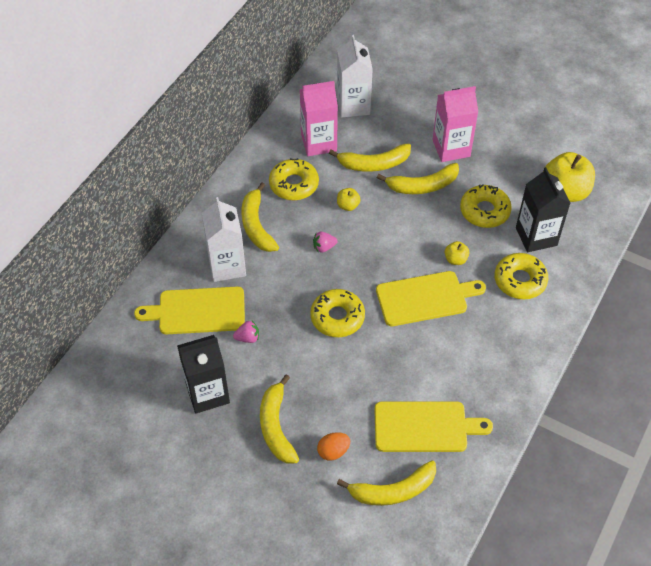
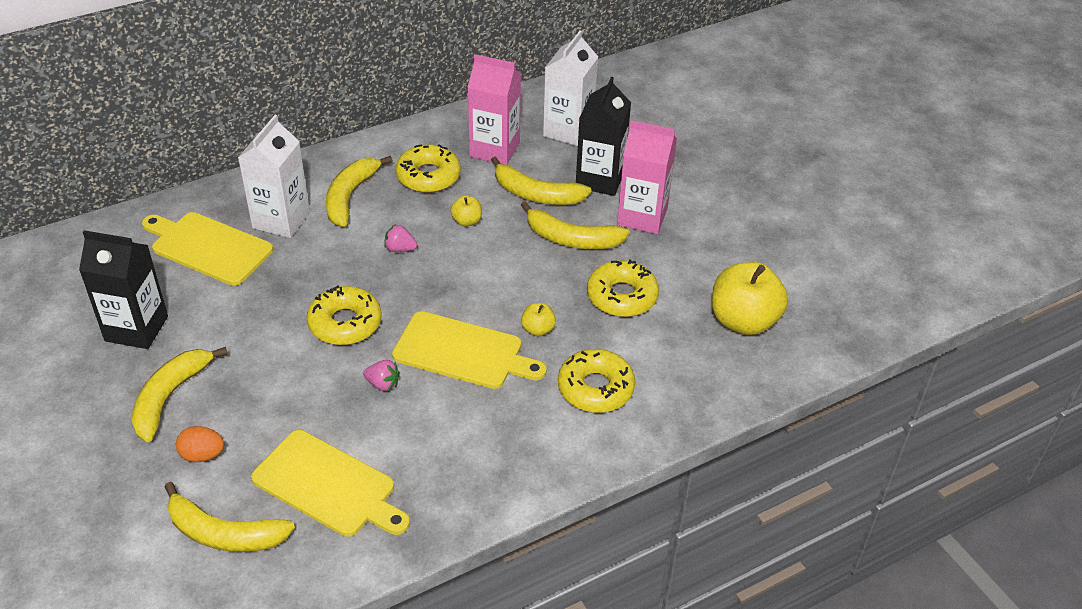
camera: 30 degrees right, 10 degrees down
(248, 338) = (231, 297): pink strawberry -> pink strawberry (383, 384)
(536, 236) = (661, 351): black carton -> black carton (600, 179)

